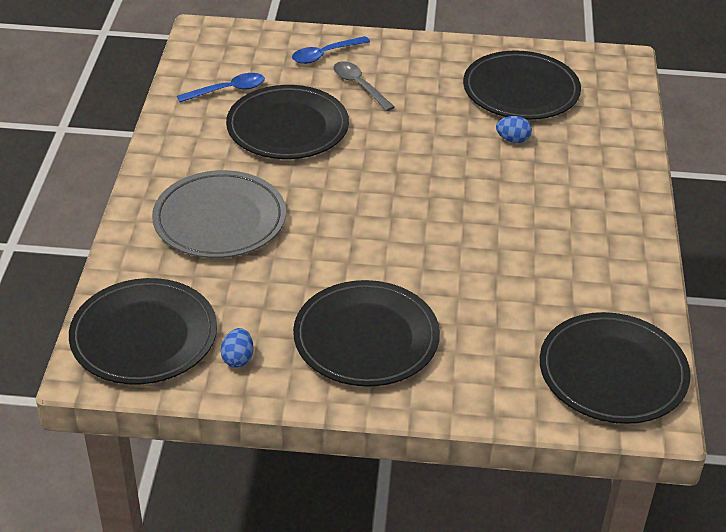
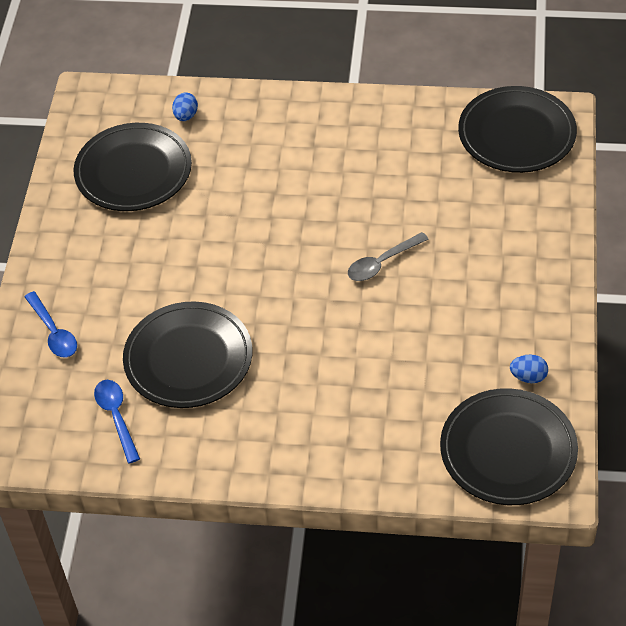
camera: 85 degrees left, 10 degrees up
(220, 220) = (340, 406): grey plate -> none
(359, 86) = (116, 300): grey spoon -> grey spoon (382, 263)
(366, 338) = (494, 287): black plate -> none
(512, 140) = (214, 181): blue egg -> blue egg (186, 116)

